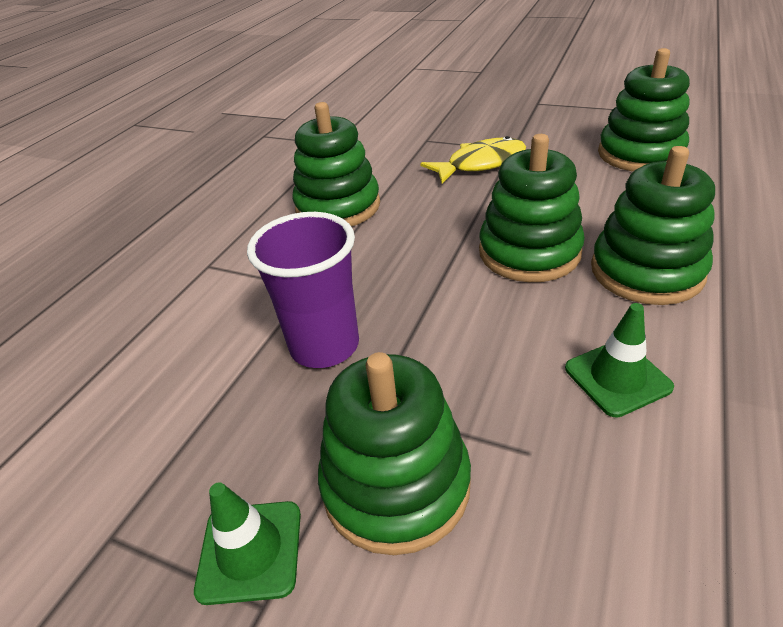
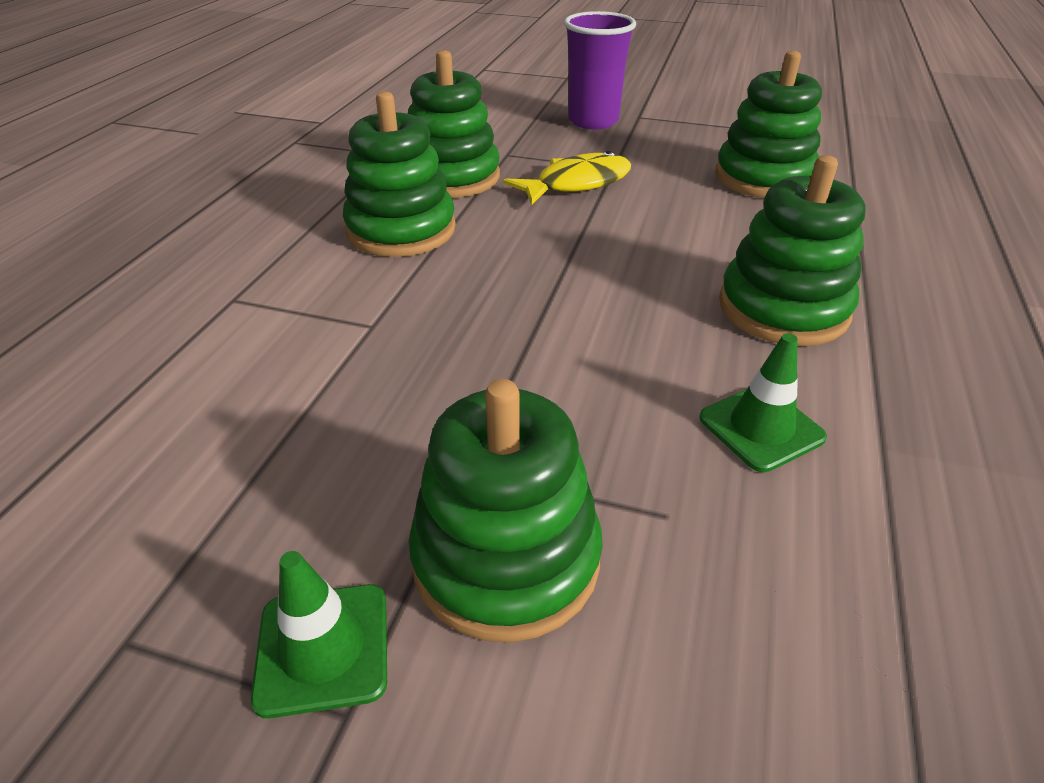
camera: 10 degrees left, 0 degrees up
(324, 346) = (399, 396): purple cup -> purple cup (593, 121)
(529, 252) = (644, 286): green stacking toy -> green stacking toy (452, 177)

